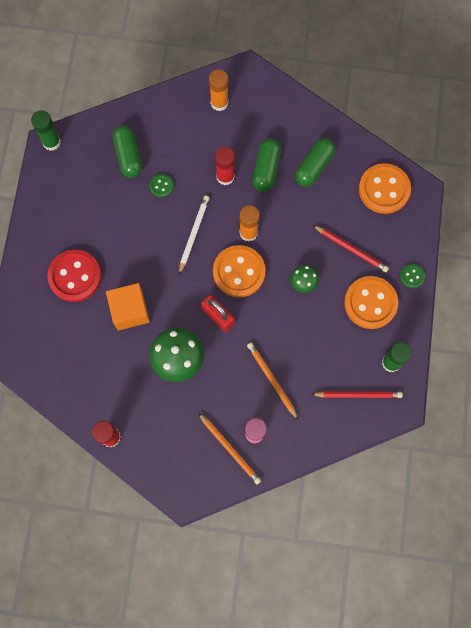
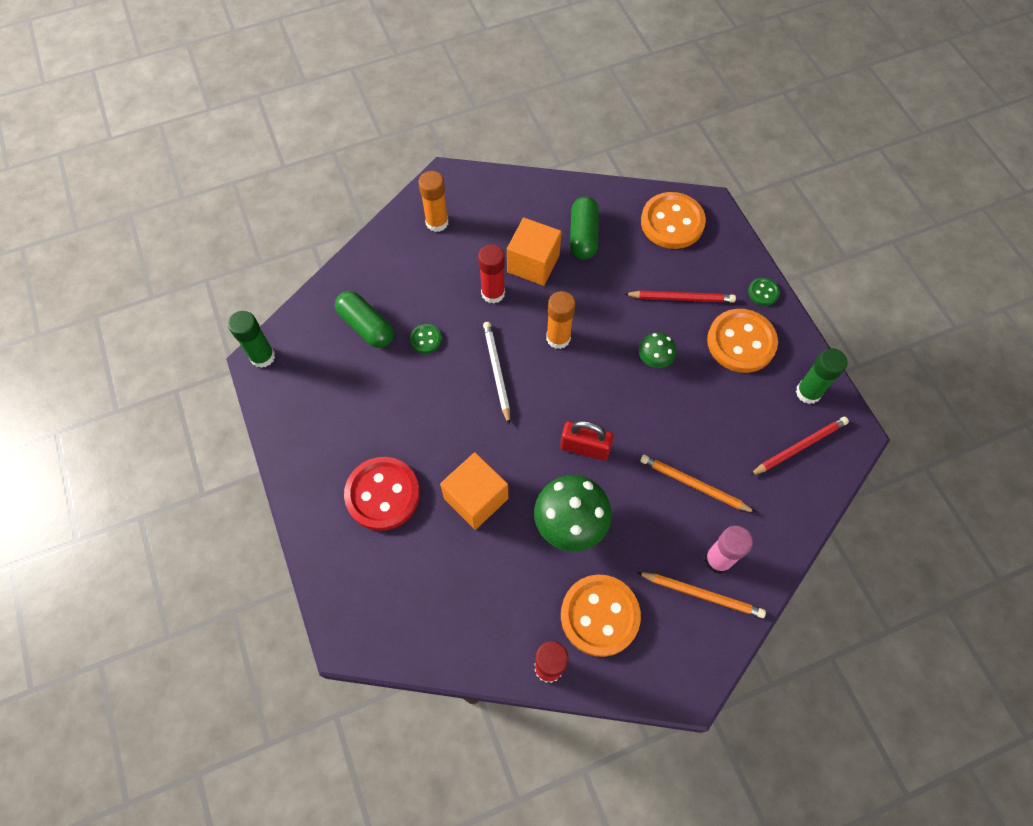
camera: 30 degrees left, 10 degrees down
(239, 272) = (575, 385): orange button -> orange button (599, 616)
(266, 169) = (533, 264): green capsule -> orange cube

